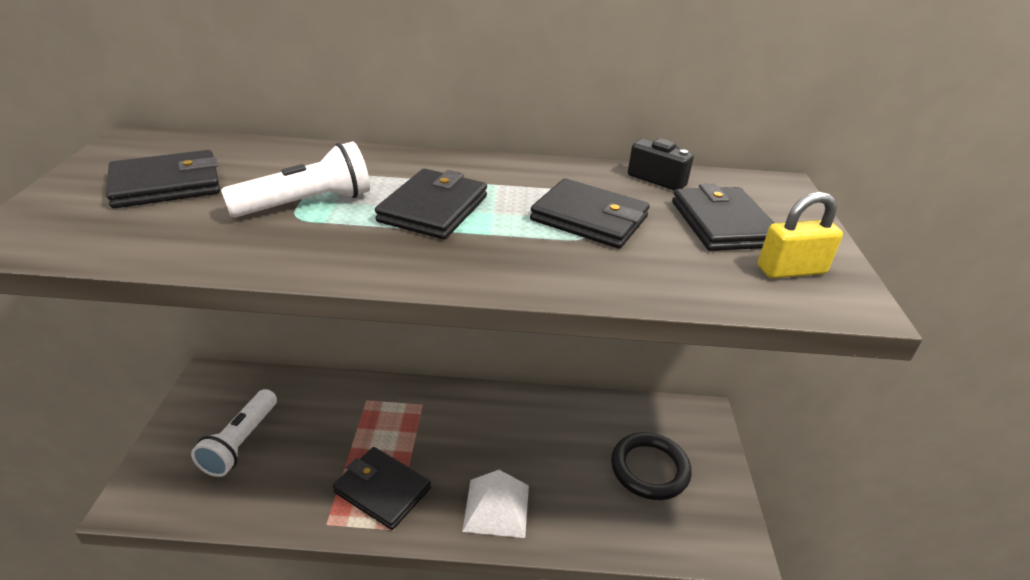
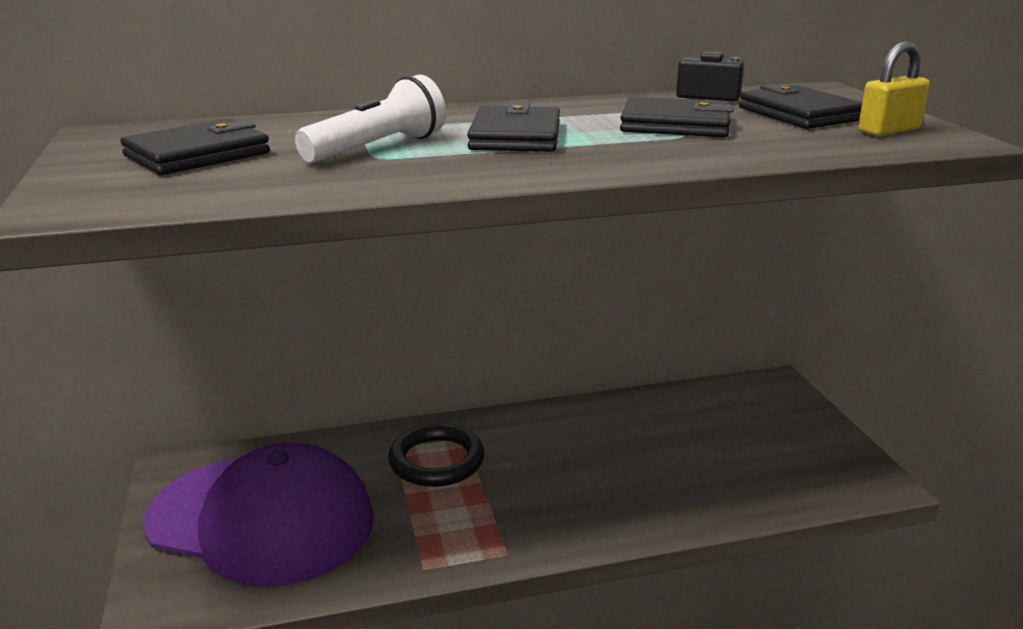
camera: 15 degrees left, 10 degrees down
(240, 442) = (261, 519): white flashlight -> purple cap
(382, 490) = (470, 523): black wallet -> none
(496, 508) = (610, 508): white pyramid -> none
(649, 469) = (751, 439): black ring -> black ring (436, 461)

